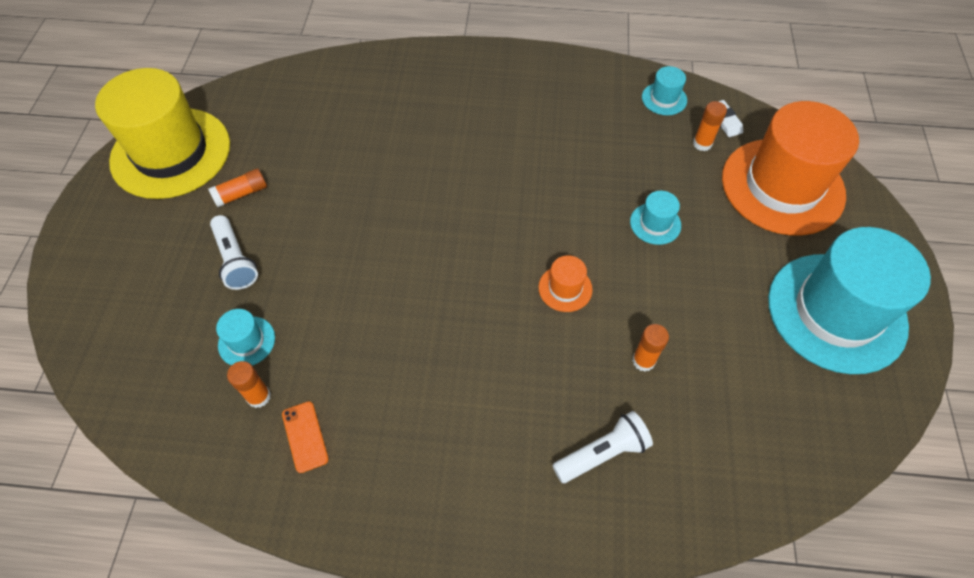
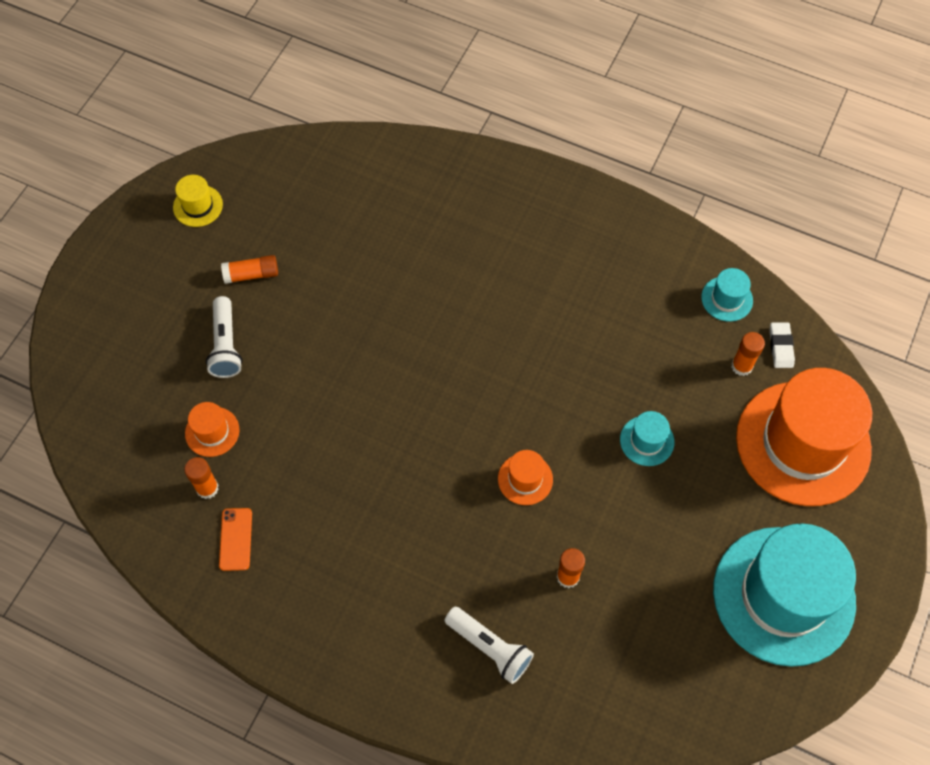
camera: 20 degrees right, 5 degrees up
(171, 153) = (198, 206): yellow hat -> yellow hat, size x0.41
(246, 341) = (212, 431): turquoise hat -> orange hat
(602, 453) = (490, 648): white flashlight -> white flashlight turned 45 degrees clockwise

